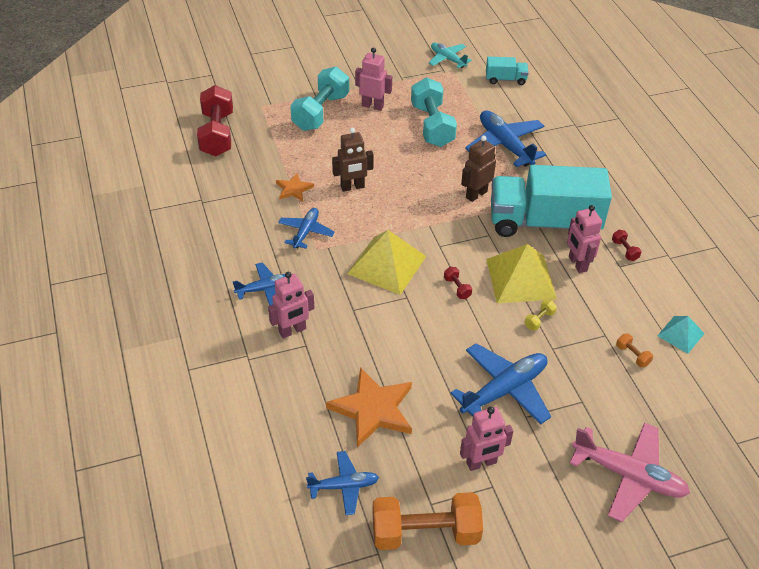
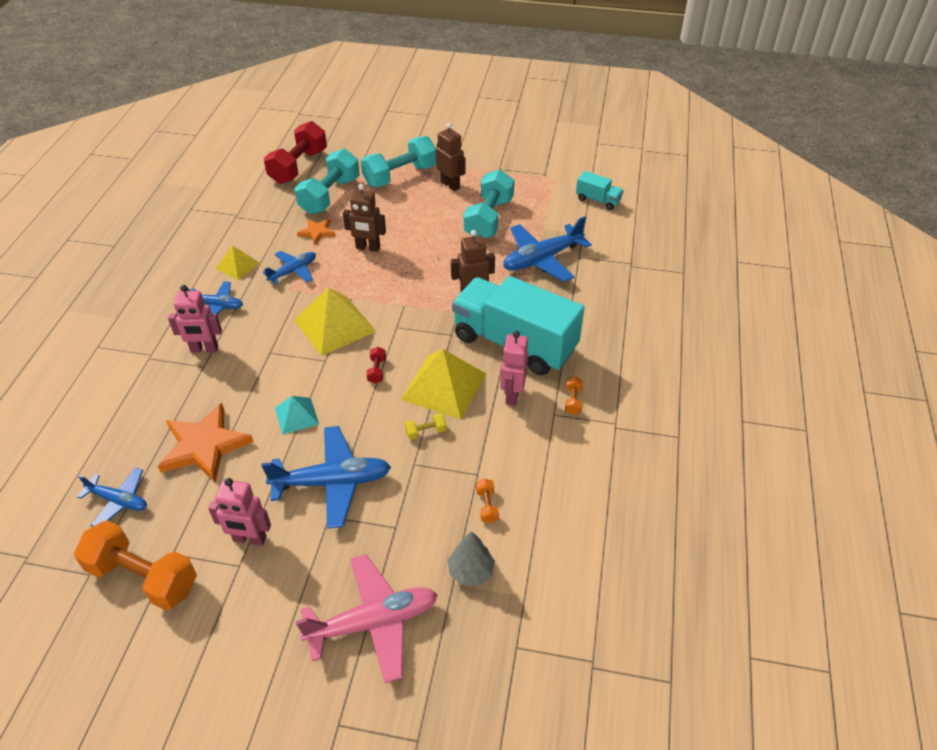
camera: 30 degrees right, 0 degrees up
(249, 246) = (237, 265): none -> yellow pyramid
(273, 152) = (330, 196): none -> turquoise dumbbell
(372, 106) = (450, 185): pink robot -> brown robot
(447, 59) = (558, 166): turquoise plane -> none
(505, 145) = (542, 259): blue plane -> blue plane turned 120 degrees counterclockwise
(624, 250) = (573, 401): red dumbbell -> orange dumbbell
(628, 476) = (373, 622): pink plane -> pink plane turned 75 degrees counterclockwise
(662, 406) = (471, 571): none -> grey tree
(681, 334) = (557, 508): turquoise pyramid -> turquoise pyramid (296, 415)

